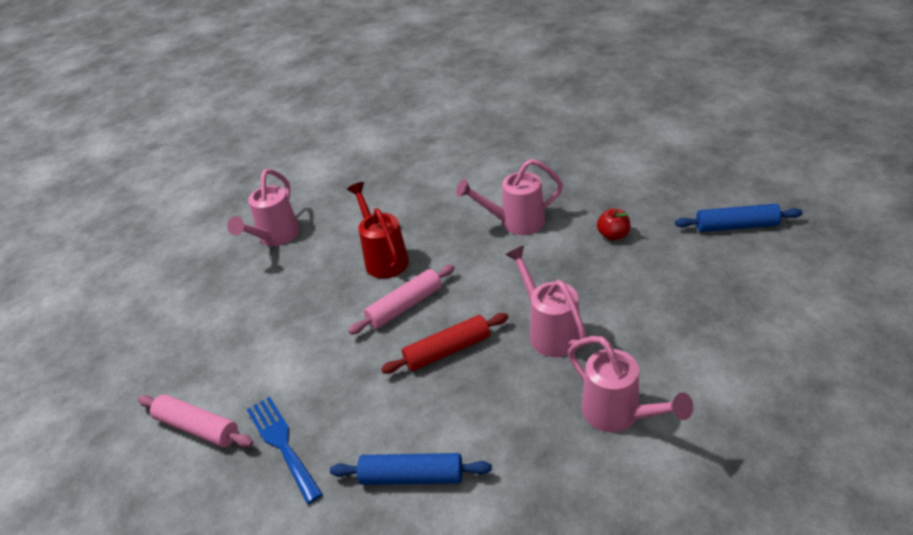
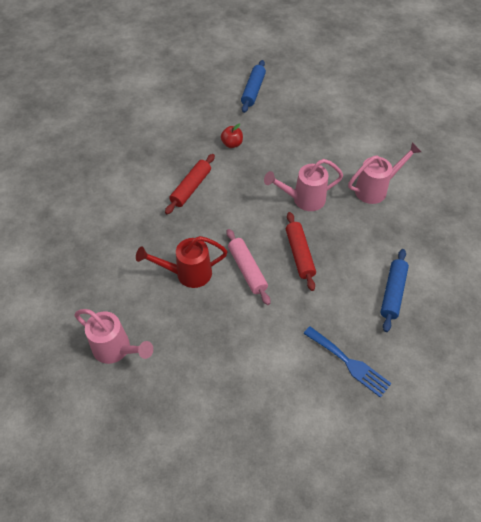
camera: 80 degrees left, 15 degrees up
(197, 428) = (318, 420): pink rolling pin -> none
(282, 444) = (349, 363): blue fork -> blue fork turned 120 degrees counterclockwise
(515, 223) = (191, 188): pink watering can -> red rolling pin

